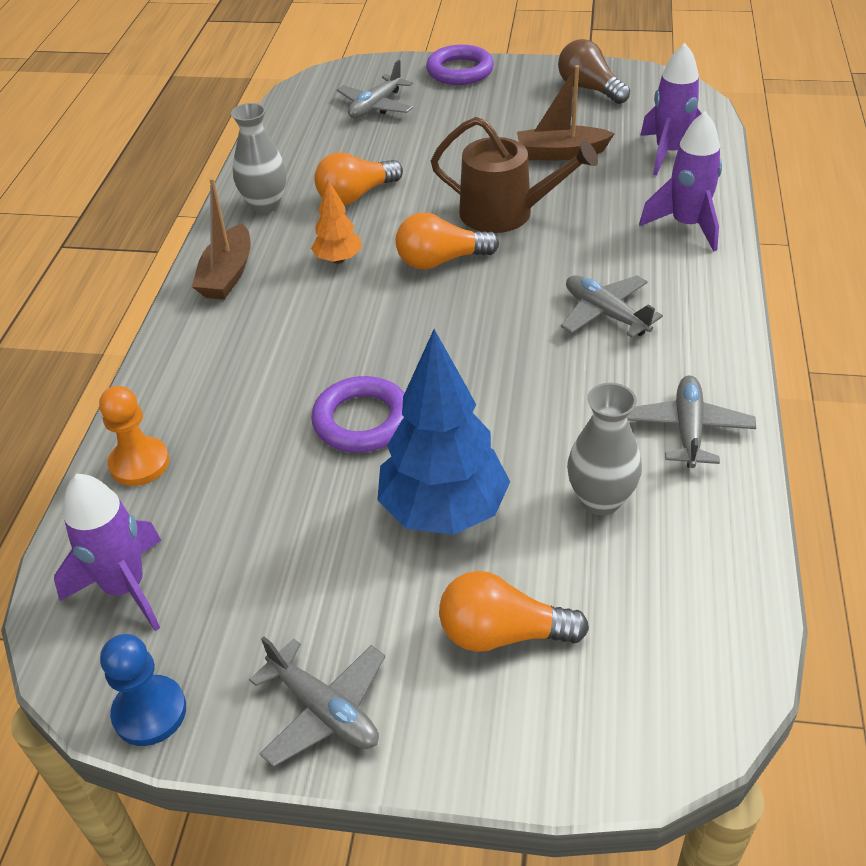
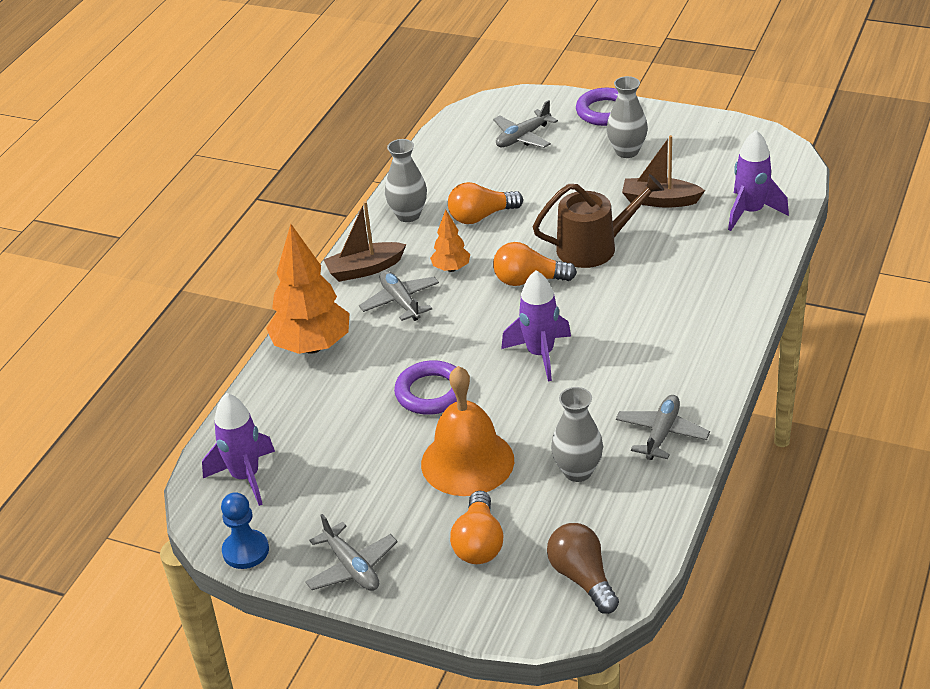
camera: 15 degrees right, 5 degrees down
(139, 463) = (271, 399): orange pawn -> none
(181, 382) = (312, 346): none -> orange tree
(227, 275) = (365, 269): brown boat -> brown boat turned 45 degrees clockwise
(444, 511) = (467, 462): blue tree -> orange bell
(501, 107) = (627, 151): none -> grey vase
(502, 633) = (479, 543): orange light bulb -> orange light bulb turned 105 degrees counterclockwise
(505, 213) = (594, 247): brown watering can -> brown watering can turned 45 degrees counterclockwise
(589, 89) = (709, 143): brown light bulb -> brown light bulb (582, 578)
(605, 314) = (638, 340): grey plane -> grey plane (400, 302)
(687, 225) = (735, 278): purple rocket -> purple rocket (540, 354)

